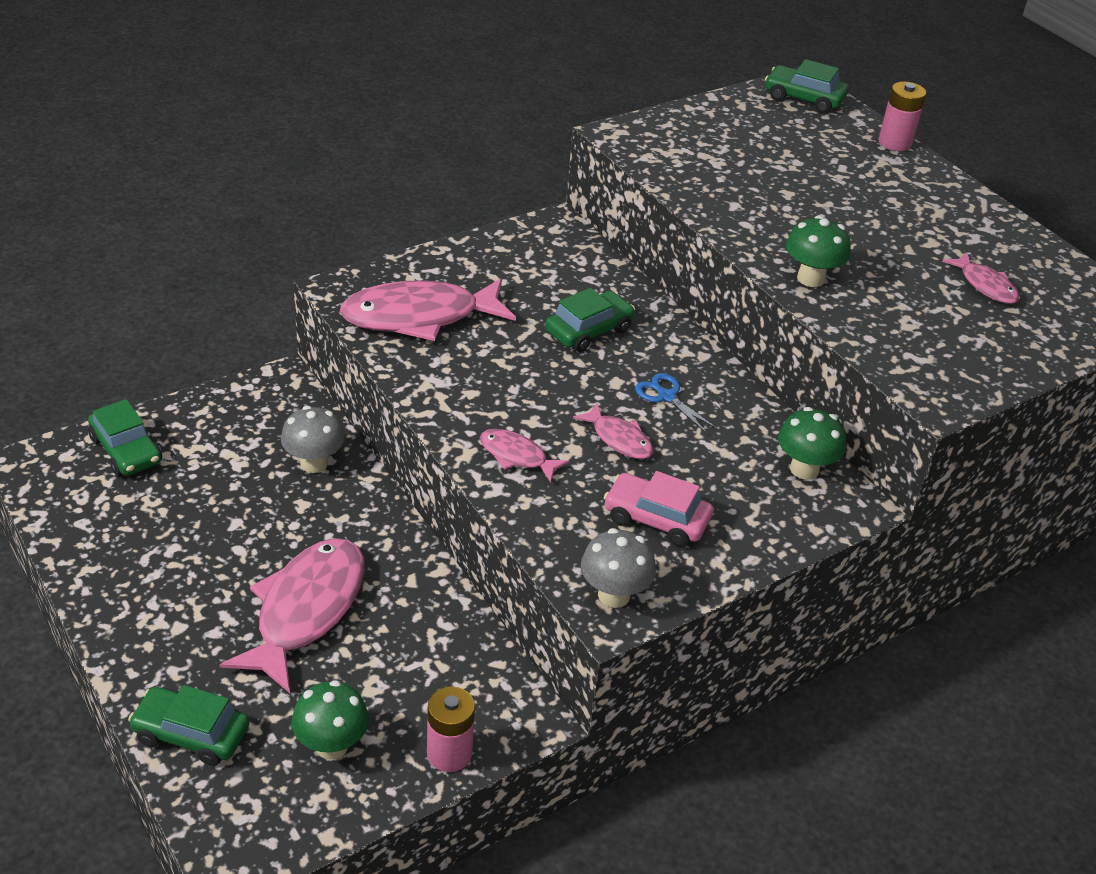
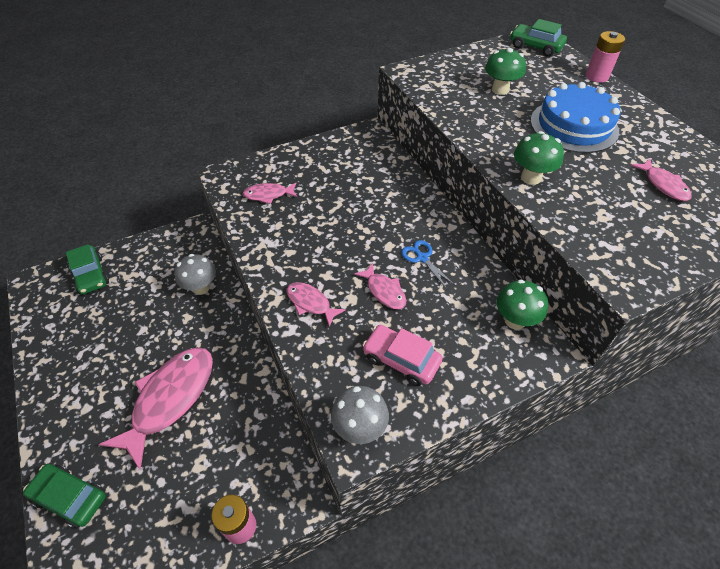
camera: 10 degrees right, 10 degrees up
(331, 745) = (161, 514): green mushroom -> green mushroom (500, 90)
(419, 317) = (268, 195): pink fish -> pink fish, size x0.49
(588, 330) = (377, 206): green car -> none
(865, 211) = (574, 126): none -> blue cake

